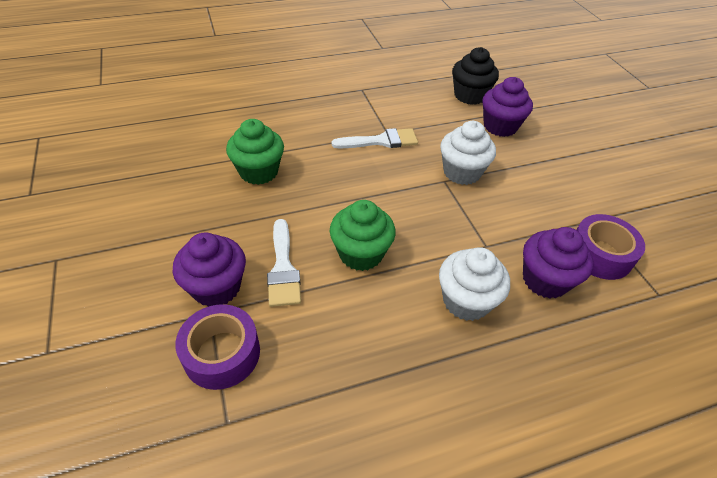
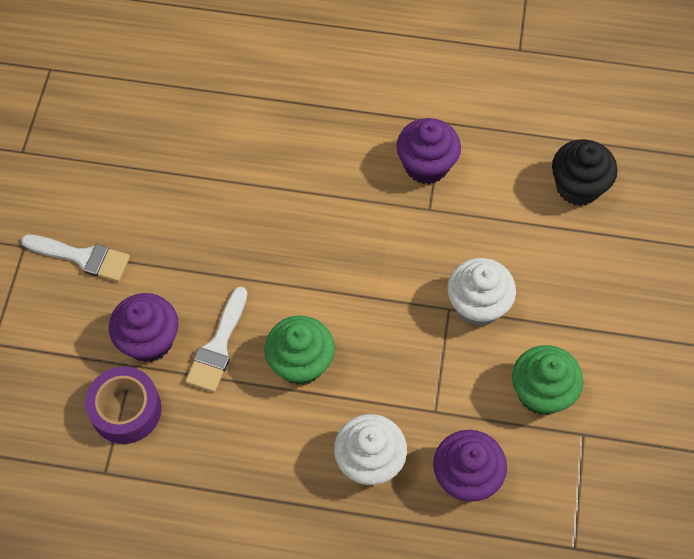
camera: 30 degrees right, 15 degrees up
(259, 172) = (252, 211): green cupcake -> green cupcake (541, 392)
(381, 141) = (413, 220): white brush -> white brush (82, 257)
(500, 126) = (578, 255): purple cupcake -> purple cupcake (426, 165)
(600, 254) = (550, 477): purple tape -> none

